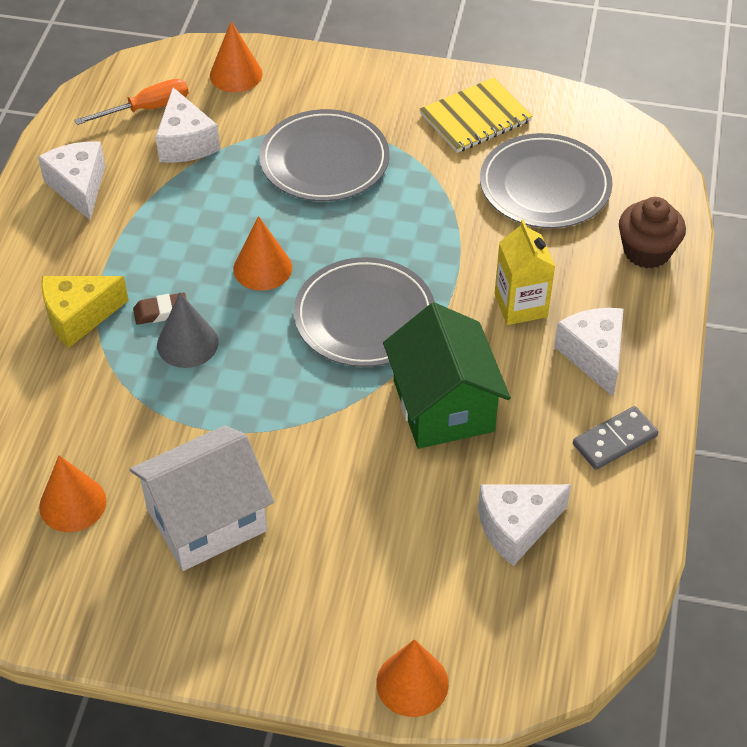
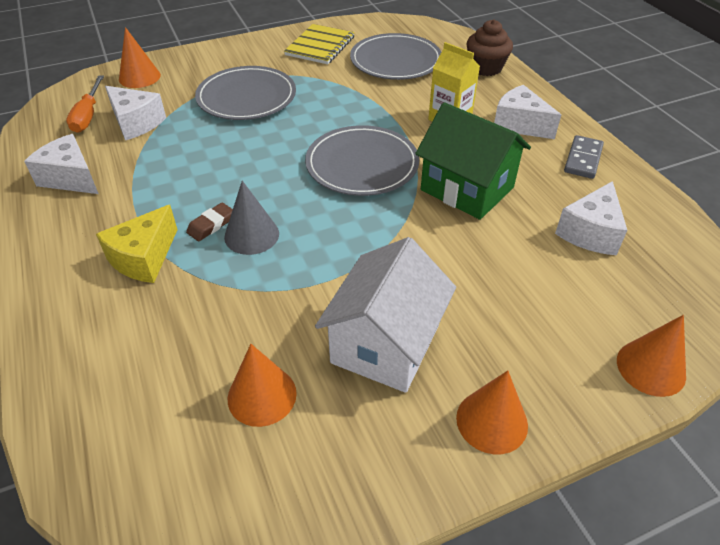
camera: 35 degrees left, 5 degrees down
(147, 109) = (88, 116): orange screwdriver -> orange screwdriver turned 150 degrees clockwise
(262, 268) = (263, 168): orange cone -> orange cone (492, 421)

